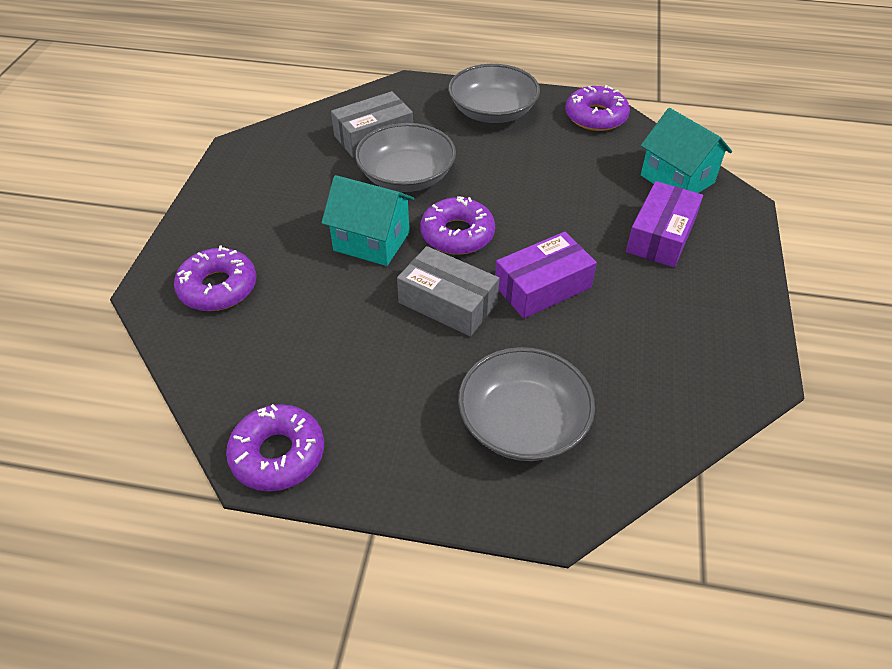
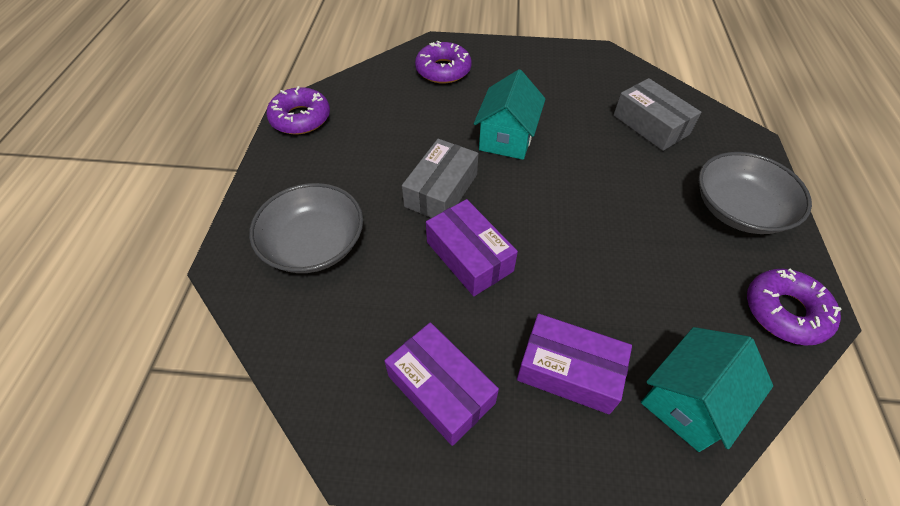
camera: 85 degrees right, 5 degrees up
(406, 176) = (599, 151): grey bowl -> none
(457, 234) = (528, 191): purple donut -> none
(690, 316) = (441, 389): none -> purple box

